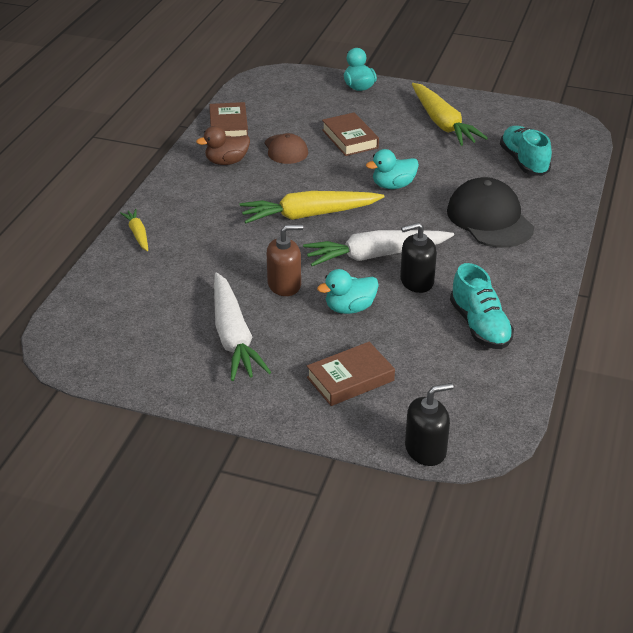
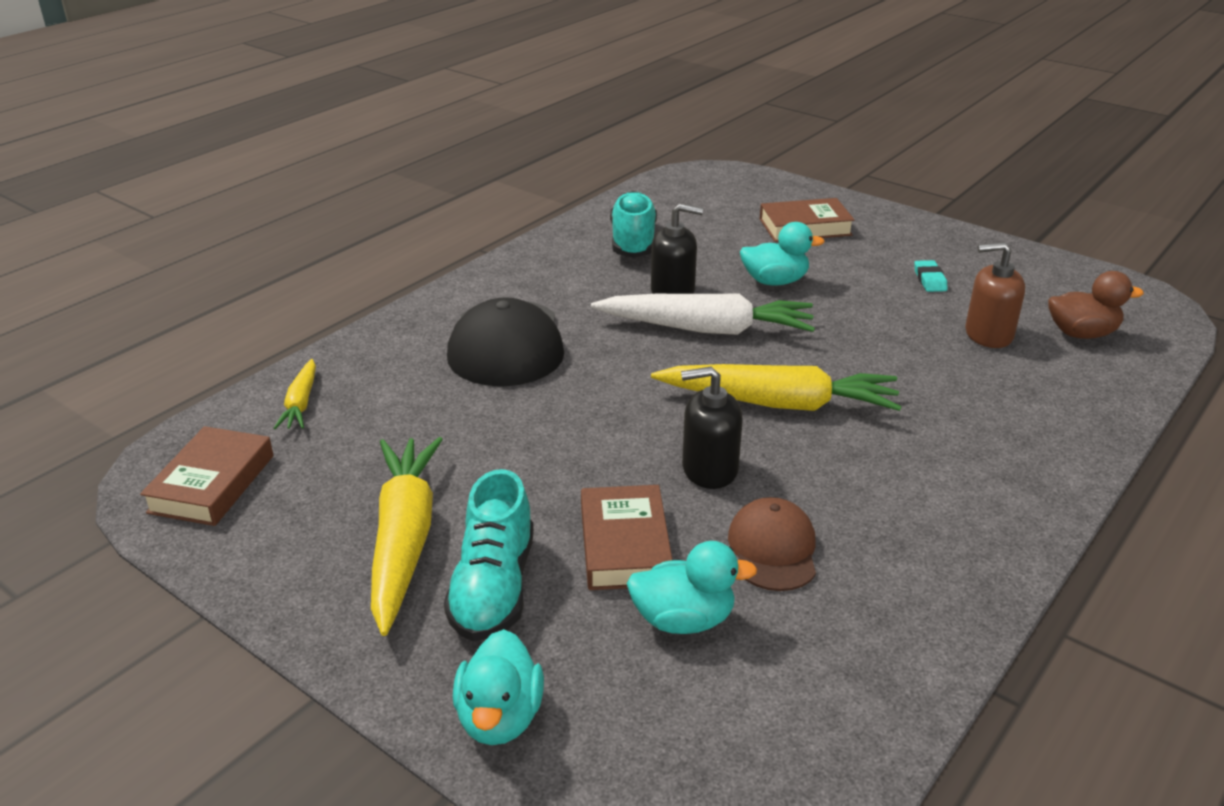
camera: 160 degrees left, 5 degrees down
(138, 234) = (1079, 429): yellow carrot -> yellow carrot (301, 403)
(226, 162) = (907, 546): brown duck -> brown duck (1081, 333)
(228, 126) = (890, 653): brown book -> brown book (212, 484)
(233, 337) = (930, 280): white carrot -> turquoise eraser
(284, 285) = (850, 319): brown soap dispenser -> brown soap dispenser (988, 334)
(393, 185) = (609, 424): turquoise duck -> turquoise duck (683, 620)
(425, 450) = (758, 177): black soap dispenser -> black soap dispenser (709, 469)
(523, 162) = (351, 420): turquoise shoe -> turquoise shoe (493, 588)

